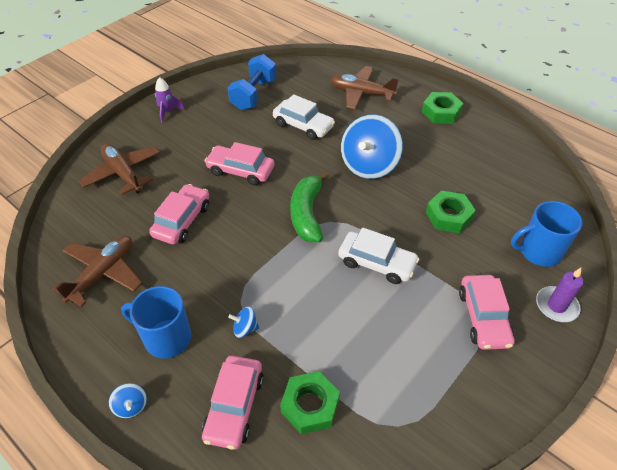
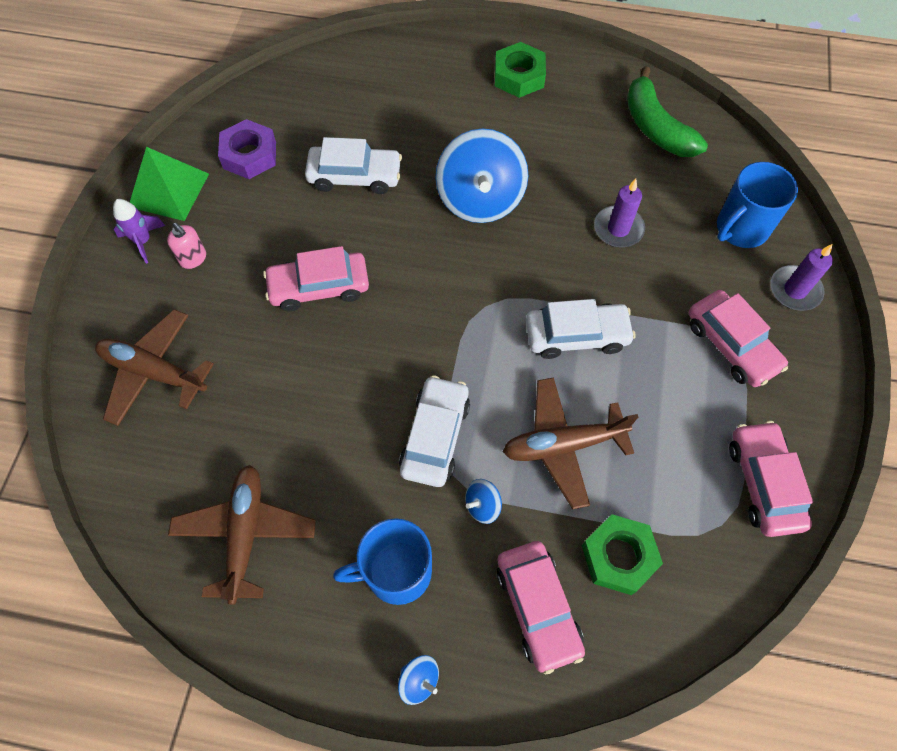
camera: 30 degrees left, 15 degrees up
(182, 220) = (294, 401): pink car -> pink car (763, 483)
(186, 130) = (193, 258): none -> pink soap dispenser
(199, 95) = (169, 190): none -> green pyramid
(246, 276) = (435, 436): none -> white car
(253, 94) = (250, 155): blue dumbbell -> purple nut
(307, 214) = (450, 309): green banana -> green banana (655, 127)
(361, 93) = (398, 89): brown plane -> brown plane (563, 445)
(448, 216) = (618, 229): green nut -> purple candle

